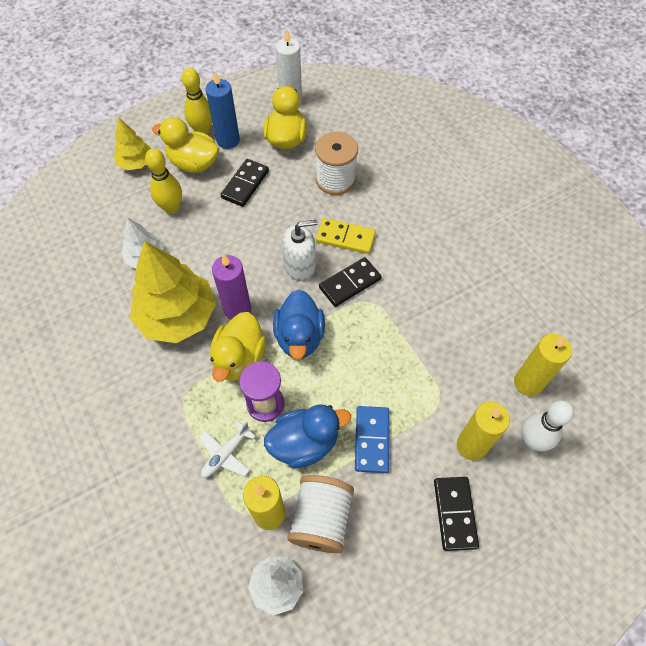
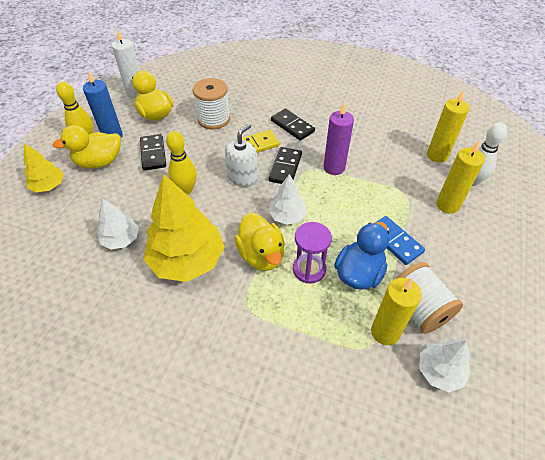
camera: 40 degrees left, 10 degrees down
(171, 208) = (110, 197): yellow bowling pin -> yellow bowling pin (186, 189)
(226, 454) = (317, 319): white plane -> none
(237, 309) = (227, 227): purple candle -> purple candle (334, 168)
(299, 337) = (287, 216): blue duck -> white tree
(454, 513) = (481, 245): black domino -> black domino (292, 126)

